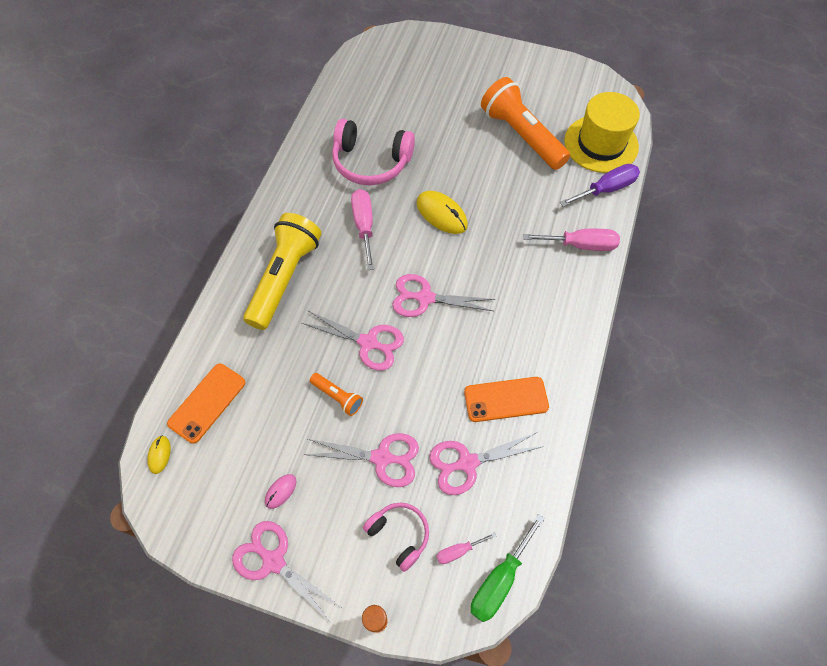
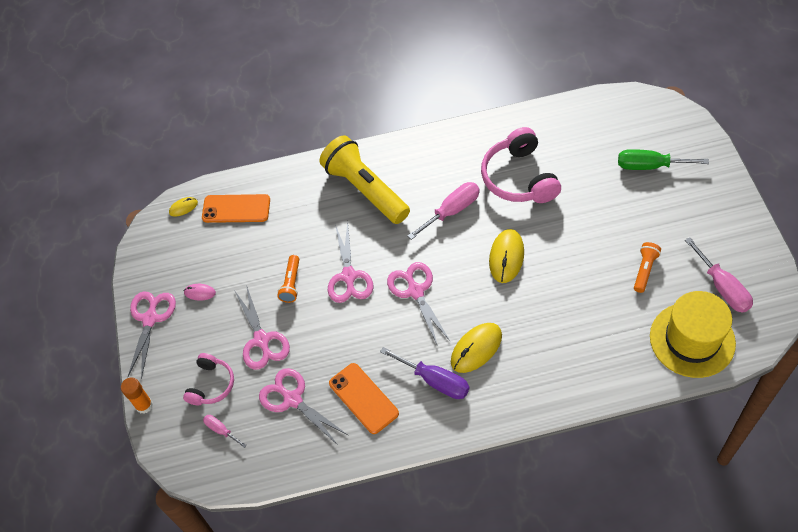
camera: 65 degrees right, 5 degrees down
(284, 278) = (365, 190): yellow flashlight -> yellow flashlight turned 120 degrees counterclockwise
(499, 580) = (215, 470): green screwdriver -> green screwdriver (649, 166)
(514, 284) = (476, 349): none -> yellow mouse
(521, 136) = (644, 270): orange flashlight -> orange flashlight, size x0.45
(581, 245) = (557, 379): pink screwdriver -> pink screwdriver (722, 287)
(606, 189) = (639, 370): purple screwdriver -> purple screwdriver (435, 381)

